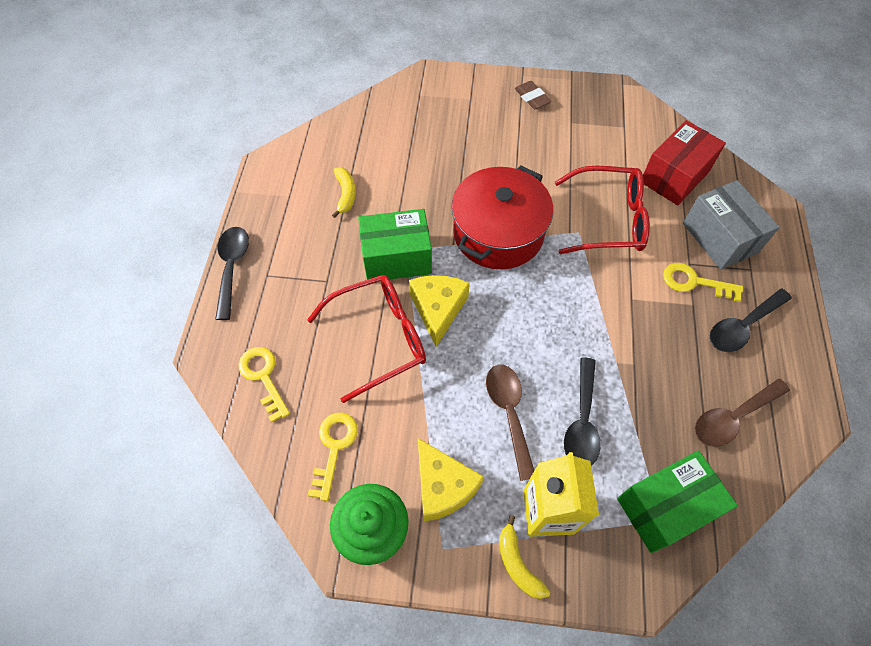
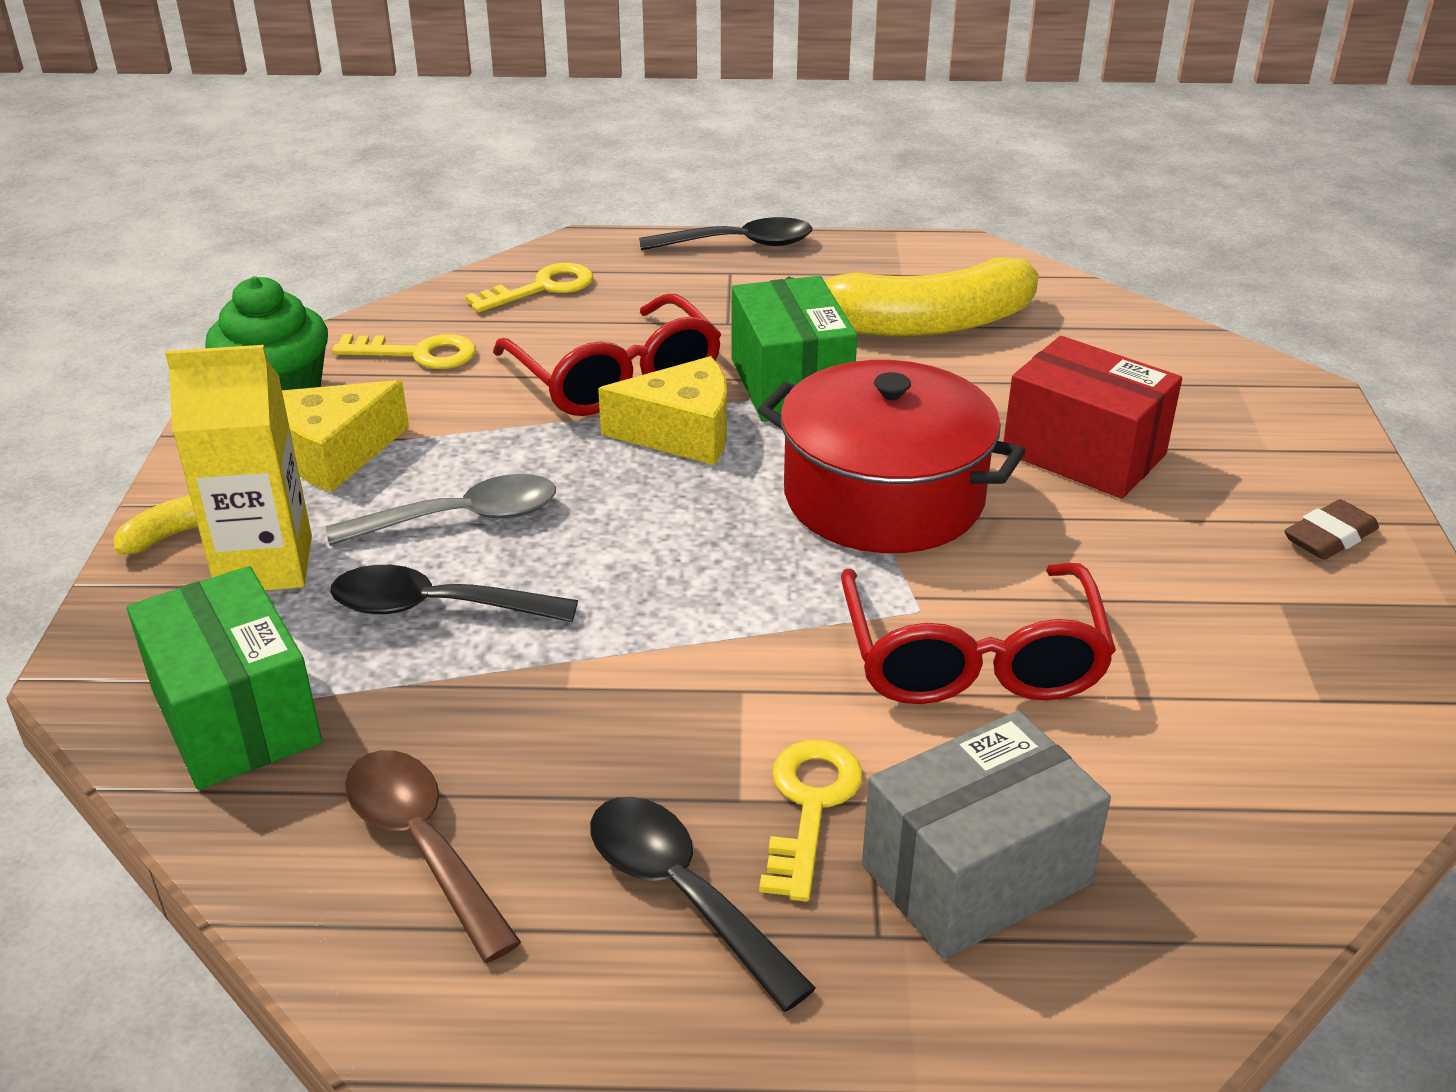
camera: 85 degrees right, 25 degrees down
(345, 194) = (924, 324): yellow banana -> yellow banana, size x2.19
(509, 413) = (461, 518): brown spoon -> grey spoon
(674, 176) = (1173, 792): red box -> red box (1084, 453)

